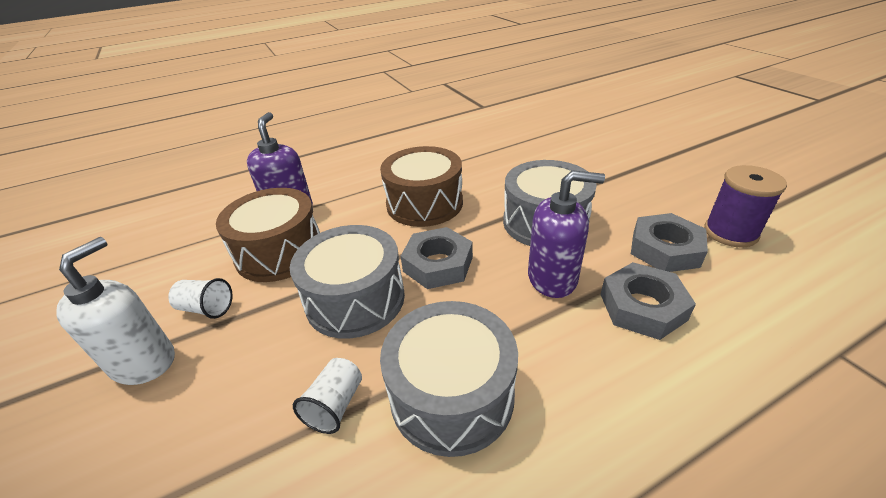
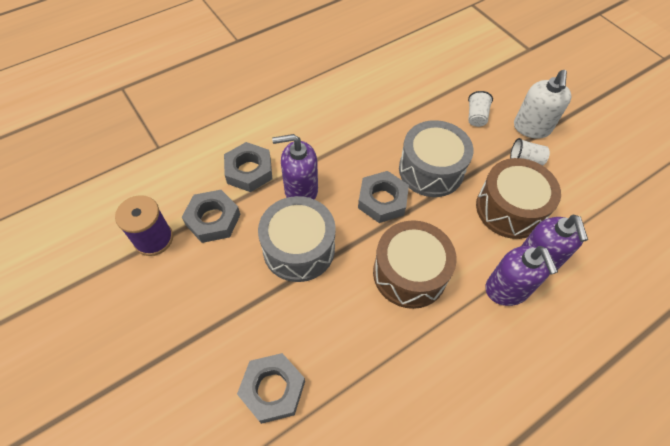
camera: 170 degrees right, 20 degrees up
(335, 193) = (507, 289): none -> purple soap dispenser
(335, 405) = (415, 113): white cup -> white cup (476, 116)
(452, 395) = (359, 120): grey drum -> none
(552, 149) = (272, 389): none -> grey nut

